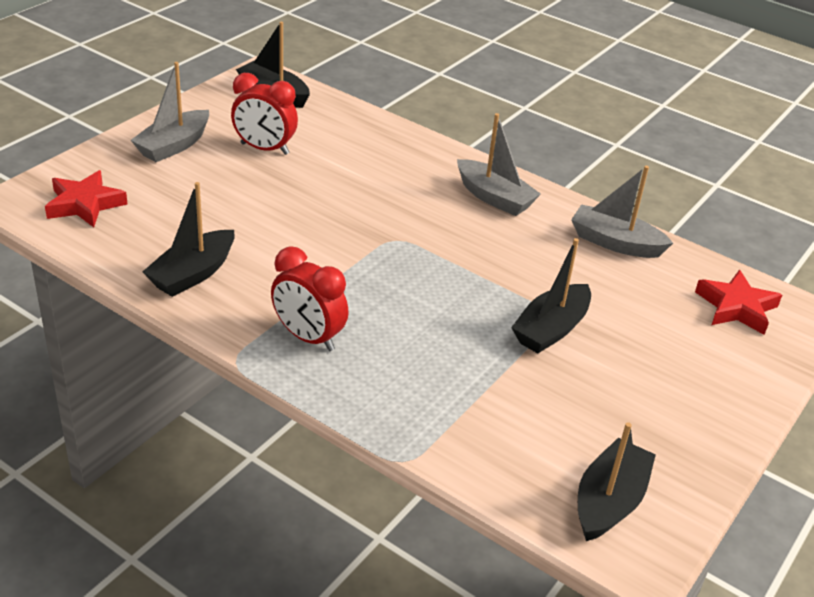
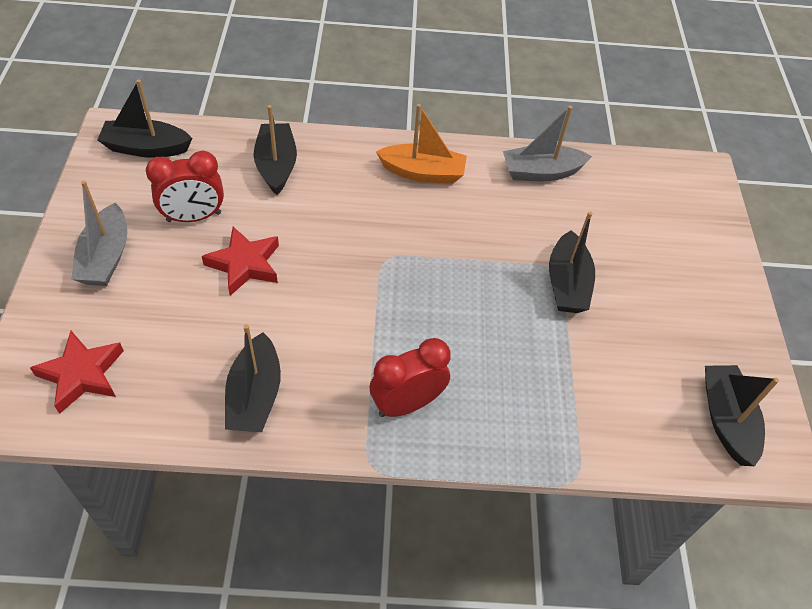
camera: 35 degrees left, 15 degrees up
(308, 337) = (407, 404): red clock -> red clock turned 150 degrees clockwise
(367, 143) = (276, 165): none -> black boat
(494, 198) = (423, 172): grey boat -> orange boat
(736, 307) = (661, 190): red star -> red star (244, 264)

